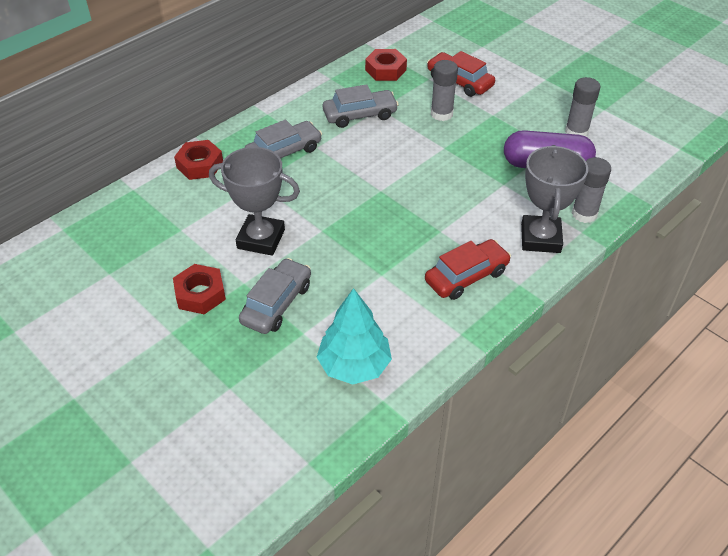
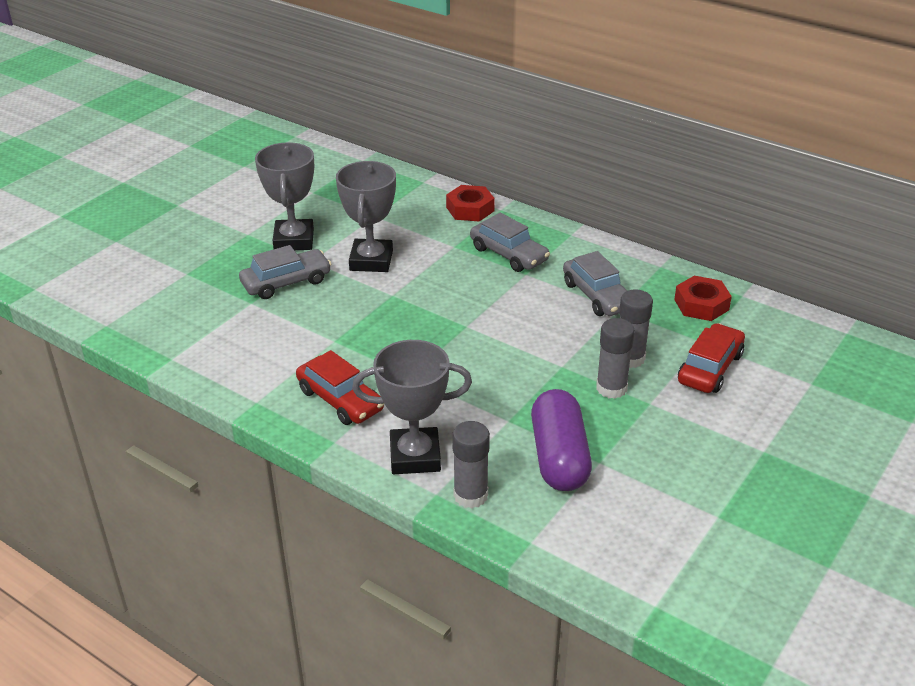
camera: 80 degrees right, 10 degrees down
(200, 294) = (294, 240): red nut -> grey trophy
(276, 303) = (286, 282): grey car -> grey car turned 45 degrees counterclockwise
(354, 365) = (212, 337): turquoise tree -> none
(576, 132) = (646, 486): grey glue stick -> grey glue stick (611, 388)

